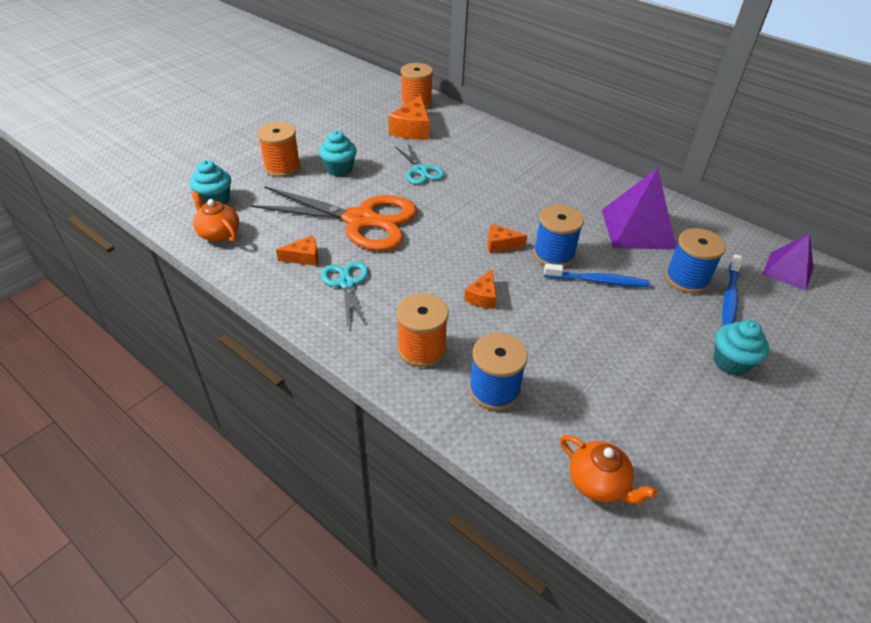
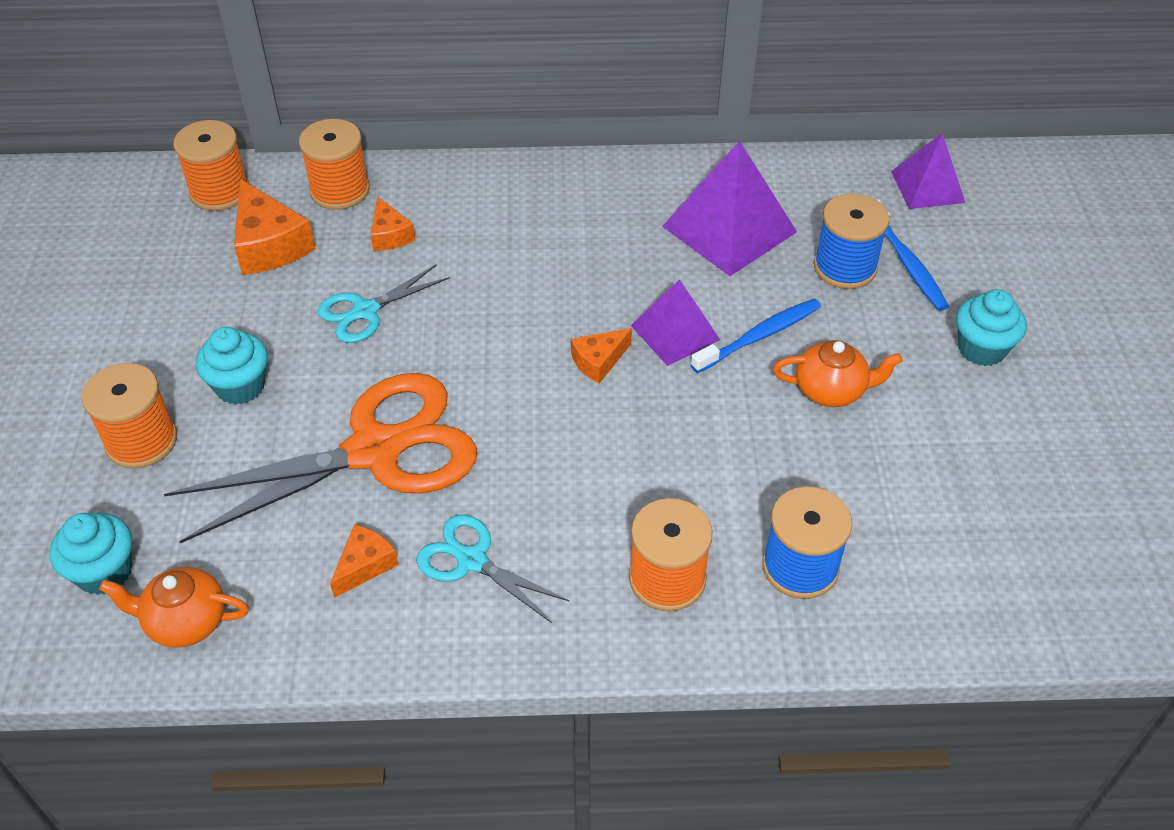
camera: 40 degrees left, 5 degrees up
(420, 170) = (365, 311): turquoise scissors -> turquoise scissors turned 120 degrees clockwise
(465, 124) = (340, 190): none -> orange spool
(483, 297) = (658, 453): orange cheese -> orange cheese (390, 235)
(553, 254) = (675, 332): blue spool -> purple pyramid
(598, 483) = (1001, 591): orange teapot -> orange teapot (831, 390)

